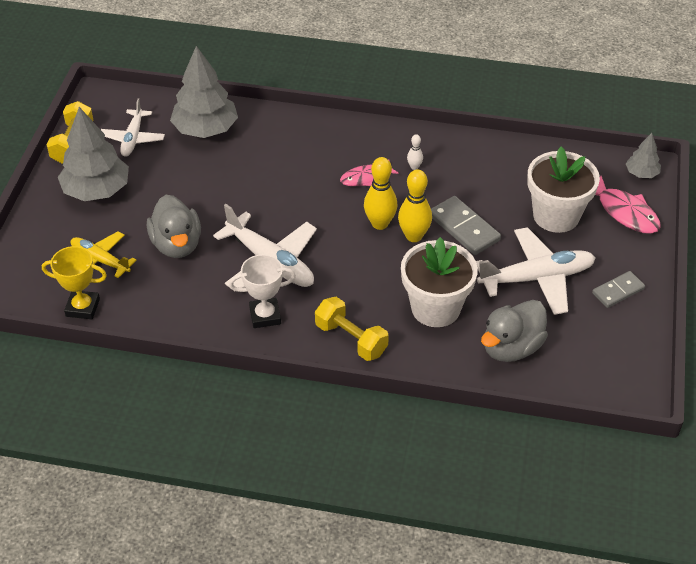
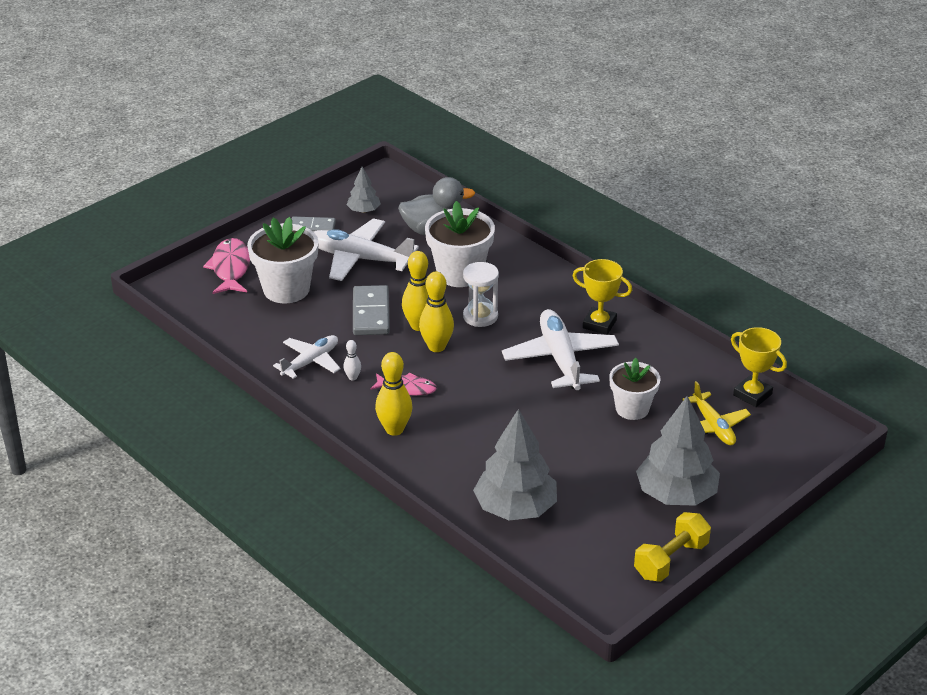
camera: 145 degrees left, 10 degrees down
(133, 139) = (601, 534): white plane -> white plane (311, 362)
(177, 245) = (632, 409): grey duck -> white flower pot
(265, 316) = (599, 324): white trophy -> yellow trophy
(341, 143) = (394, 429): none -> yellow bowling pin
(351, 339) = (545, 282): yellow dumbbell -> none
(373, 271) = (480, 316): none -> white hourglass
(641, 173) = (173, 287): grey tree -> grey tree (364, 210)

